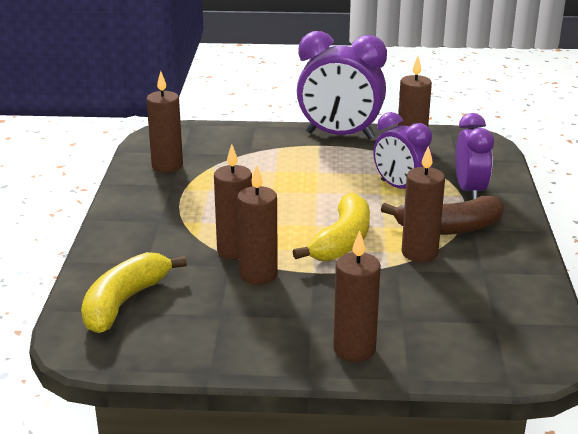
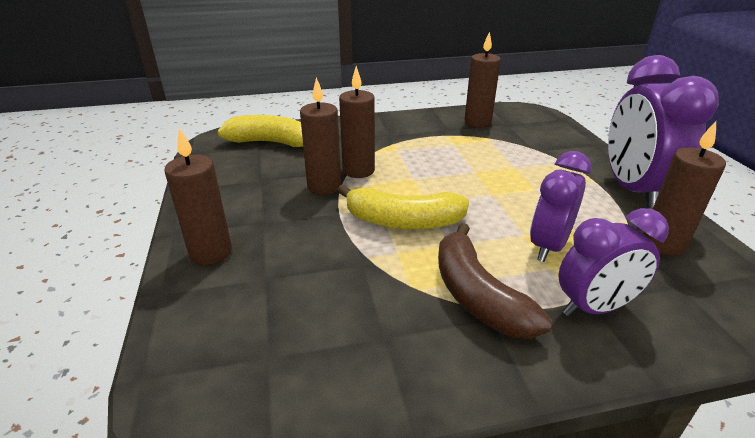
camera: 75 degrees right, 5 degrees up
(419, 253) = (404, 276): brown candle -> none

